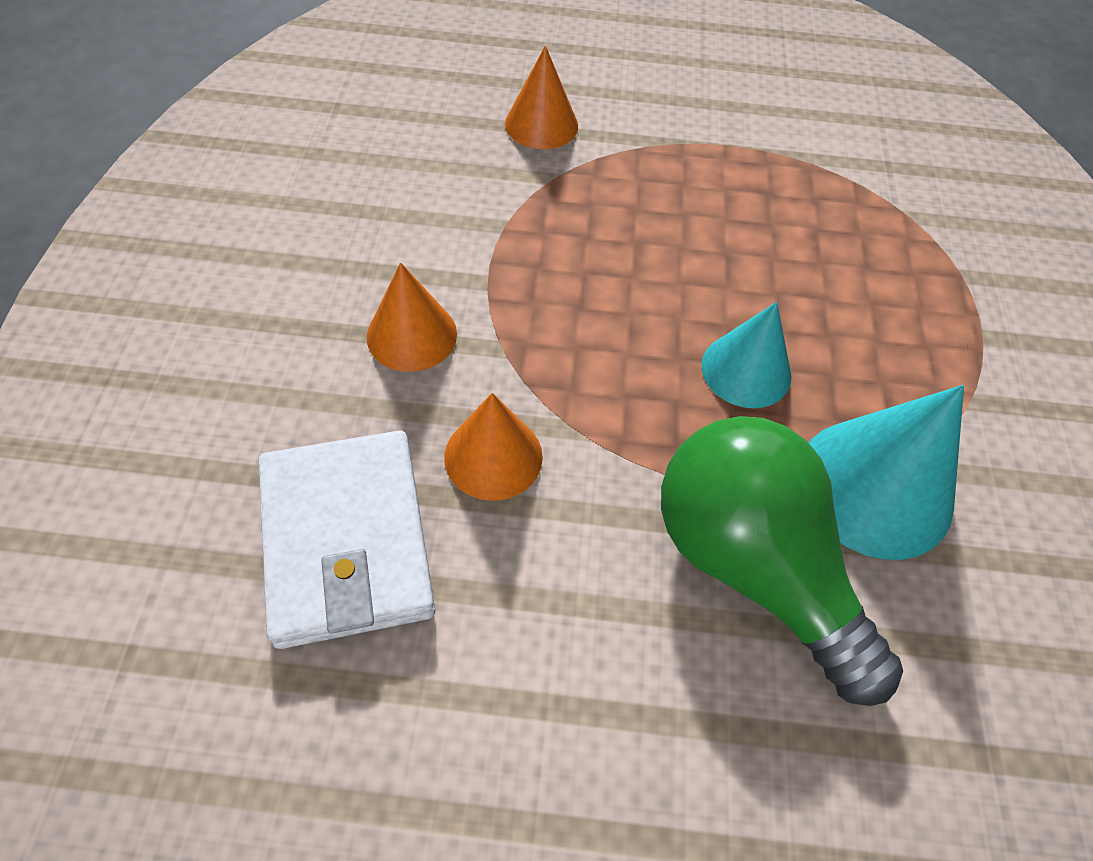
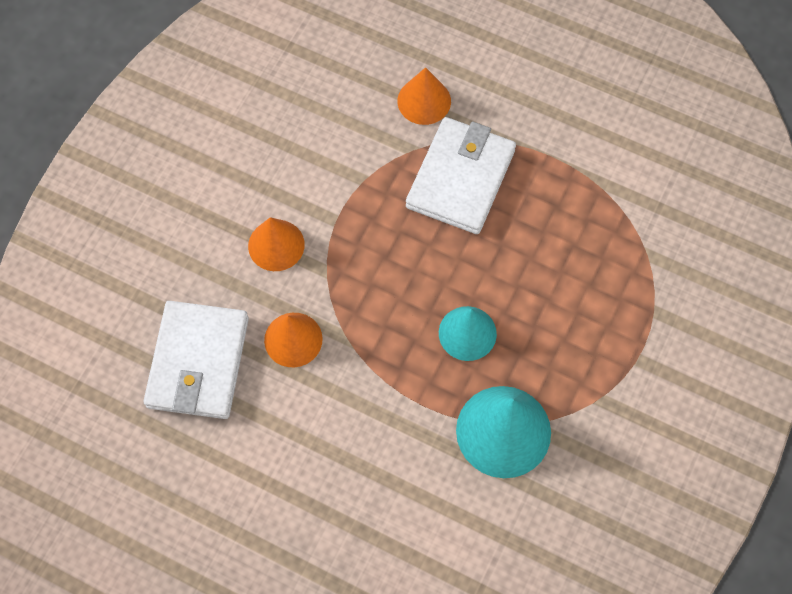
camera: 25 degrees right, 10 degrees up
(633, 193) = (460, 179): none -> white wallet
(752, 566) = (407, 451): green light bulb -> none

